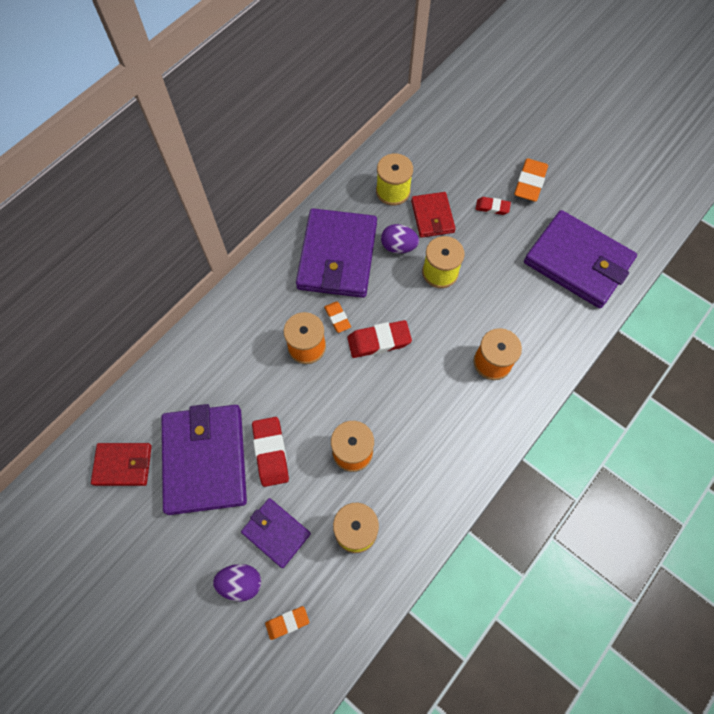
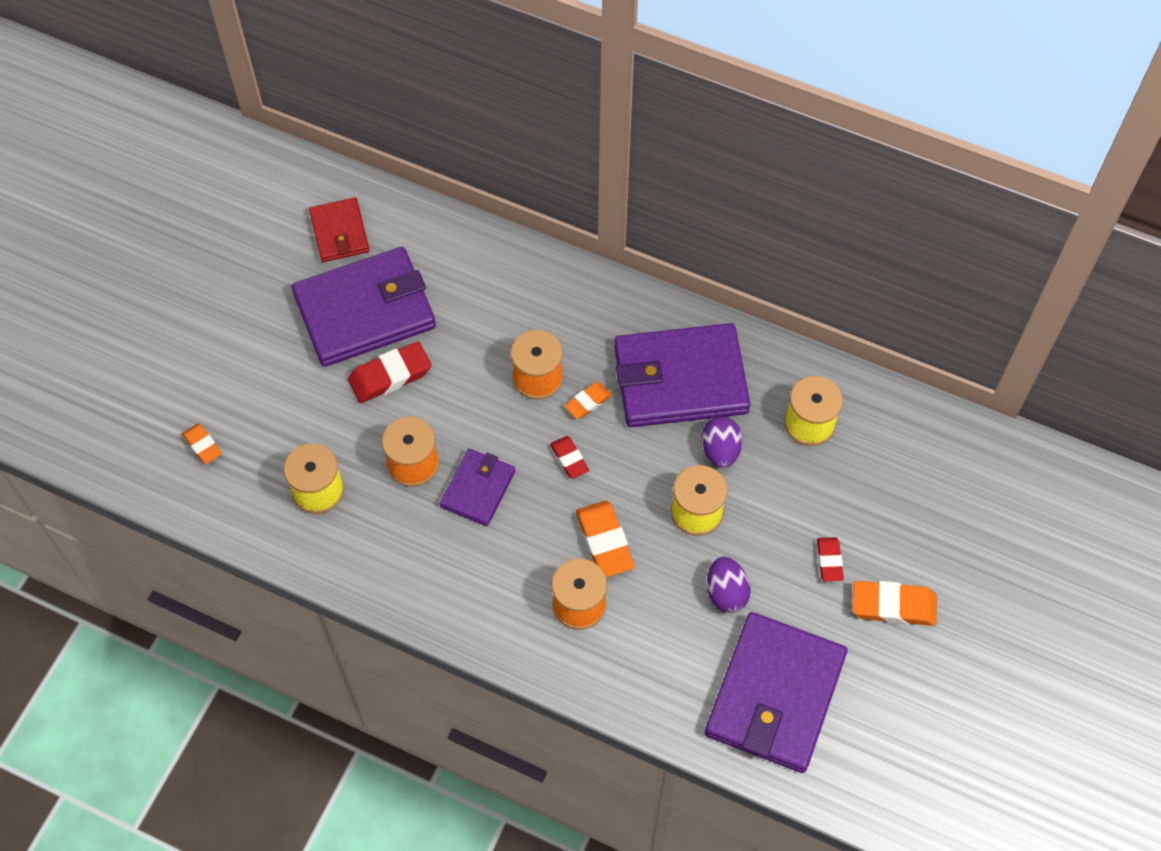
camera: 75 degrees right, 5 degrees down
(241, 583) = (236, 387): purple egg -> purple egg (726, 593)
(276, 533) = (297, 407): purple wallet -> purple wallet (478, 489)
(379, 341) = (569, 459): red eraser -> red eraser, size x0.59
(432, 216) = (785, 483): red wallet -> none
(448, 334) = (604, 542): none -> orange eraser

